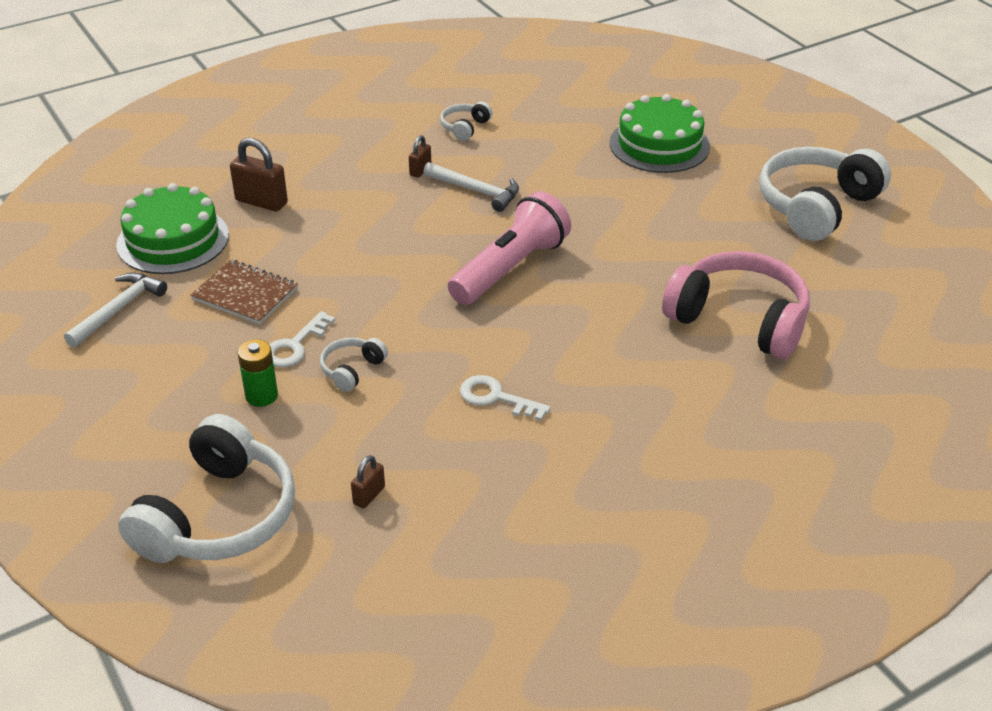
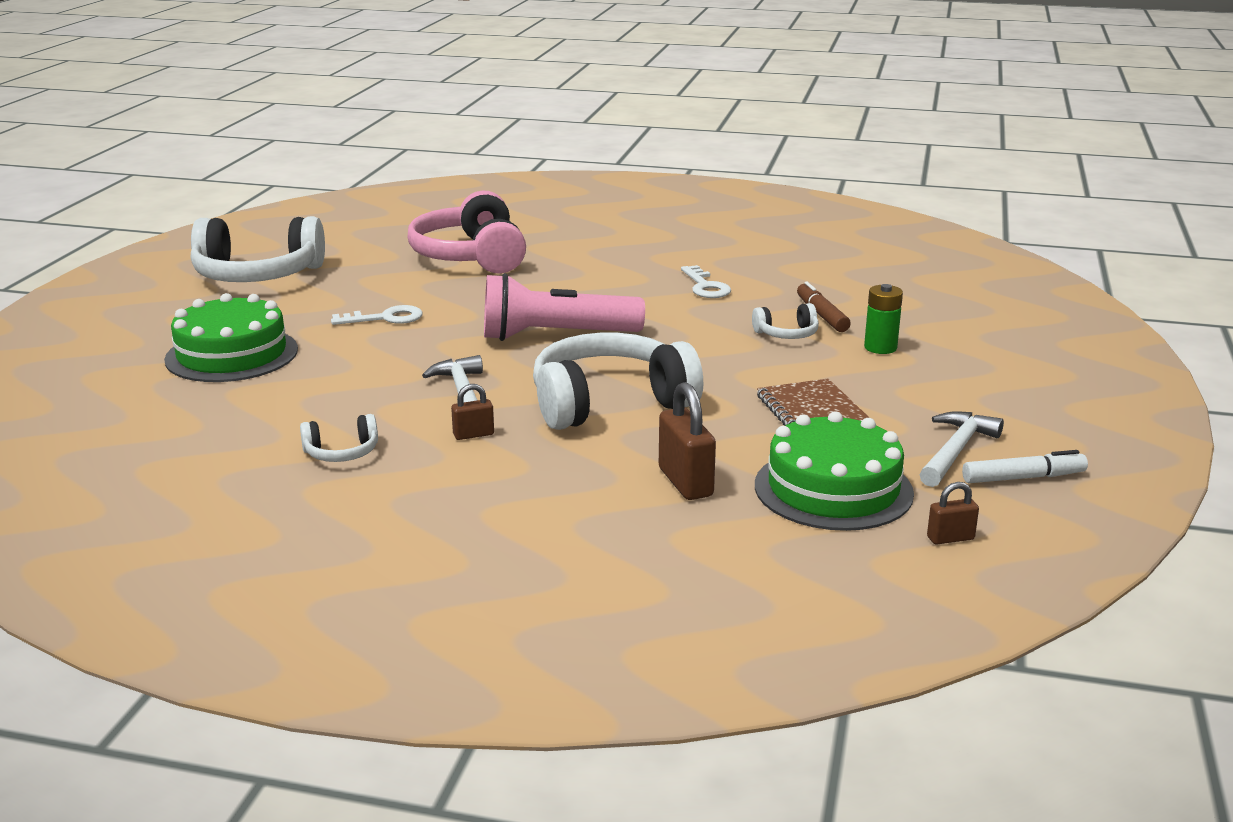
camera: 135 degrees left, 15 degrees down
(59, 309) = (1023, 478): none -> white marker
(119, 310) = (956, 451): white hammer -> white hammer turned 135 degrees clockwise
(218, 516) = (981, 309): white headphones -> white headphones (609, 403)
(295, 345) = (813, 363): white key -> white key (385, 318)
(352, 414) = (822, 315): none -> brown marker
(369, 495) = (863, 283): brown padlock -> brown padlock (950, 538)

